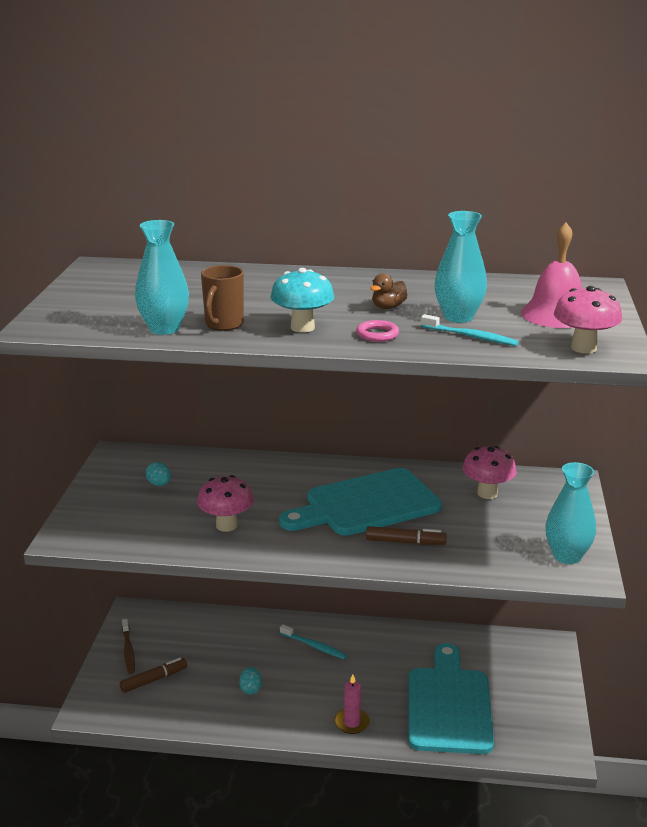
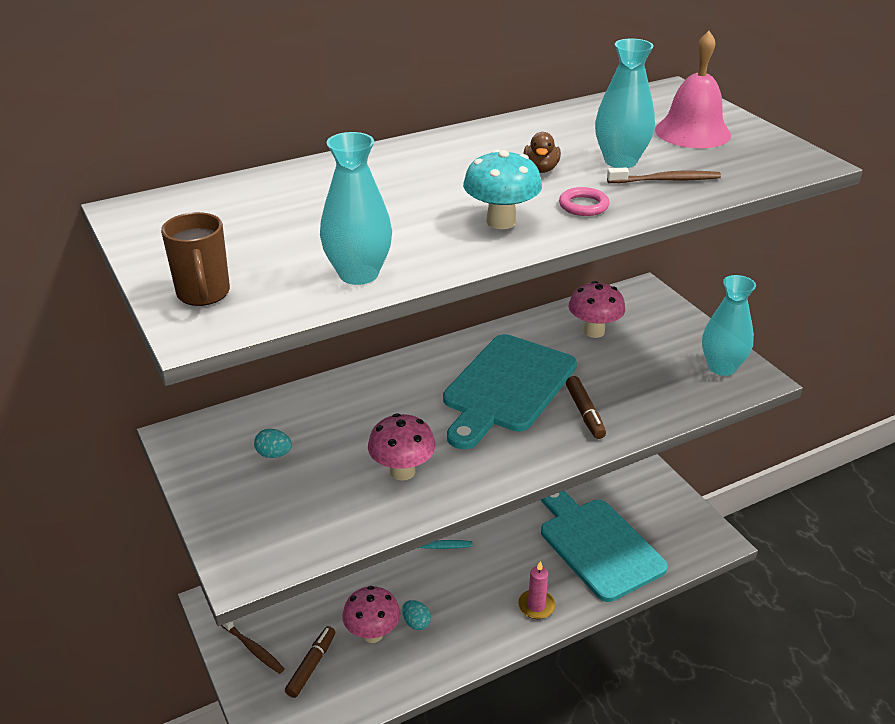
camera: 35 degrees left, 10 degrees up
(223, 325) = (415, 246): brown mug -> brown mug (203, 294)
(405, 542) = (585, 413): brown marker -> brown marker turned 105 degrees clockwise
(470, 337) = (666, 180): turquoise toothbrush -> brown toothbrush
(583, 348) = (770, 162): pink mushroom -> pink mushroom (372, 634)

